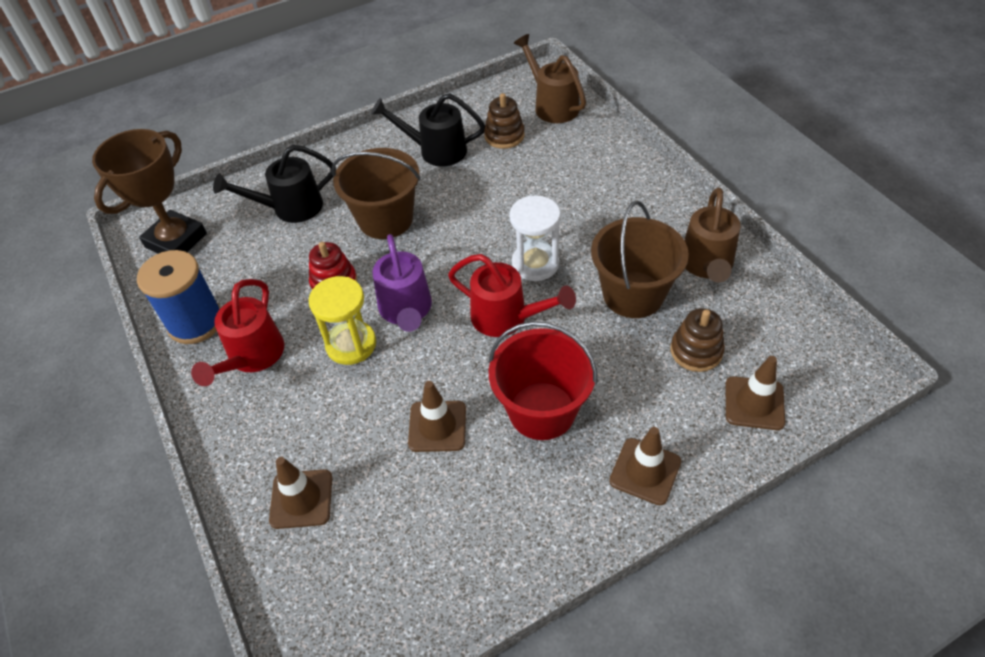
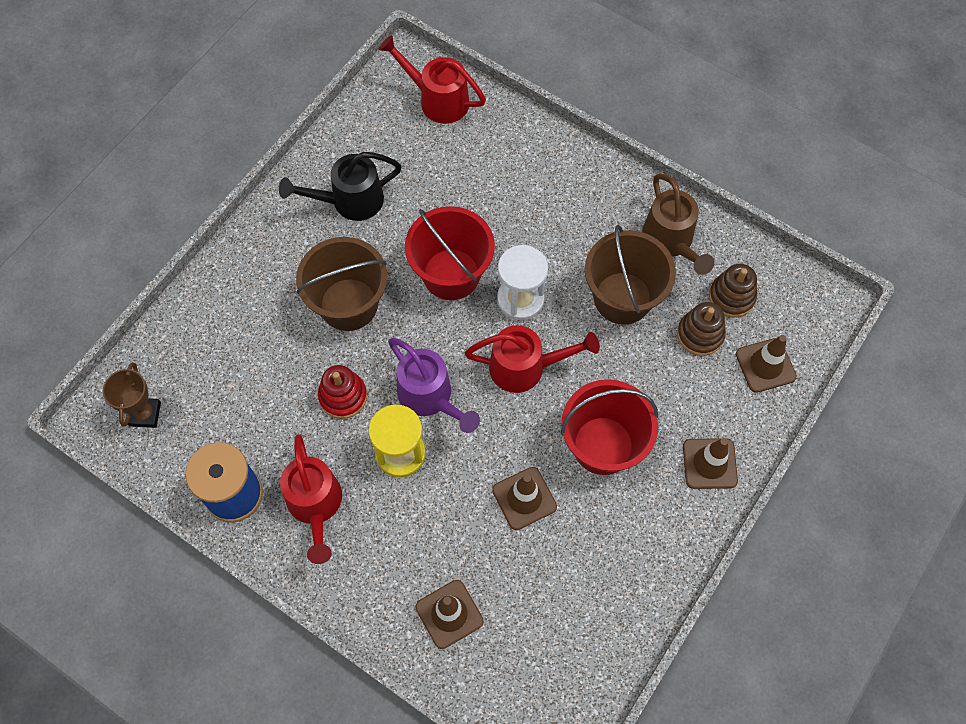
camera: 30 degrees left, 15 degrees up
(176, 240) = (145, 414): brown trophy -> brown trophy, size x0.57
(290, 208) = (241, 329): black watering can -> none
(485, 225) = (451, 274): none -> red bucket
(504, 136) = (410, 157): brown stacking toy -> brown stacking toy (731, 297)
(552, 105) = (437, 99): brown watering can -> red watering can

